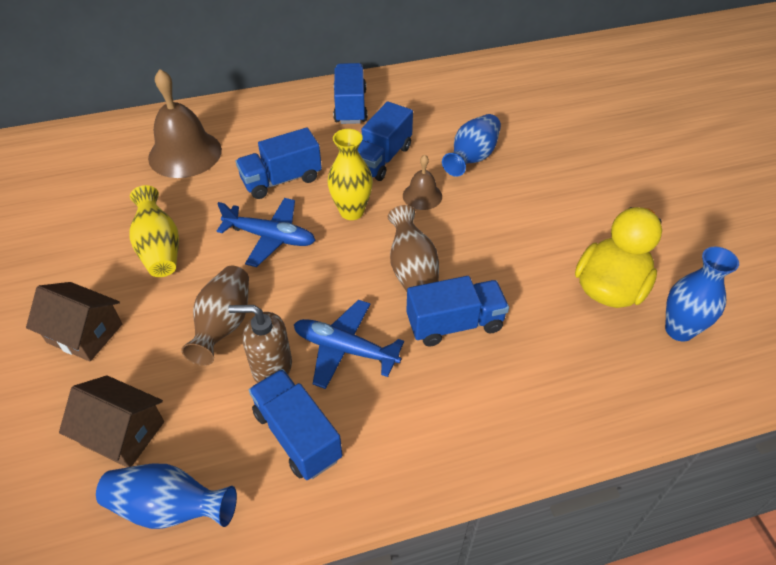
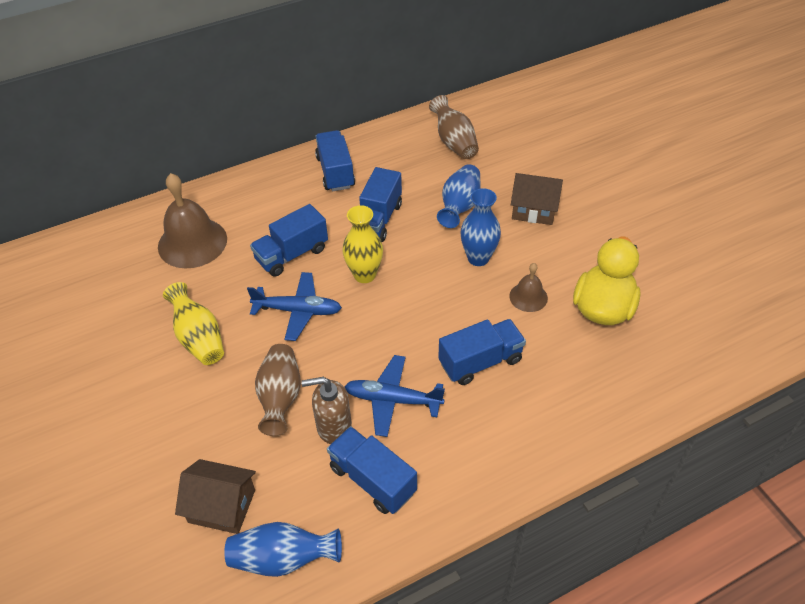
camera: 10 degrees left, 0 degrees up
(85, 333) = (157, 427): brown house -> brown house (534, 209)
(412, 271) = (433, 321): brown vase -> brown vase (454, 142)
(422, 196) = (424, 250): brown bell -> brown bell (528, 297)
(679, 330) = (665, 335): blue vase -> blue vase (478, 258)

